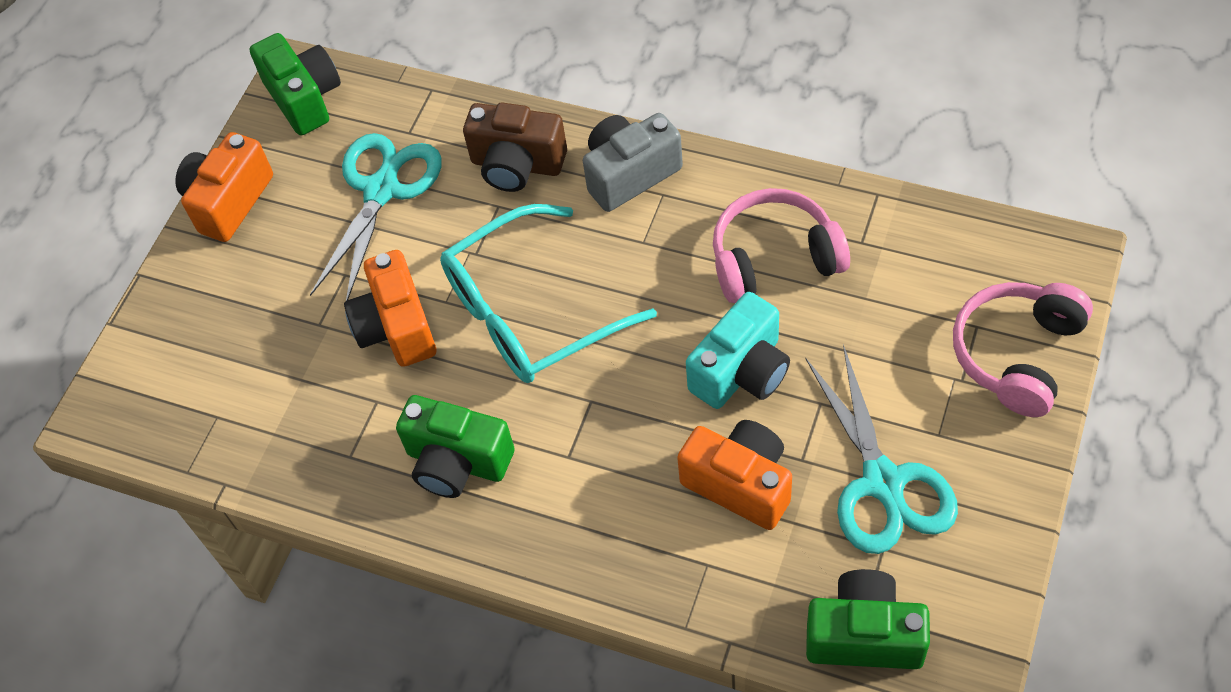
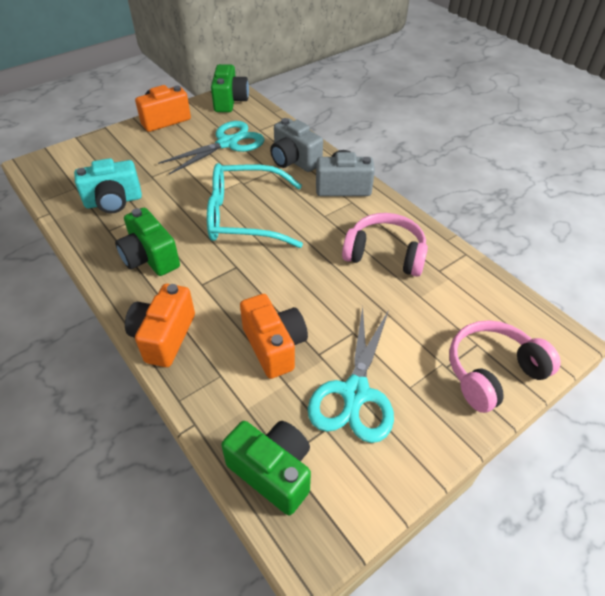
camera: 25 degrees right, 10 degrees down
(396, 327) = (181, 193): orange camera -> orange camera (164, 337)
(517, 165) = (294, 160): brown camera -> grey camera
(741, 371) = (323, 294): turquoise camera -> turquoise camera (113, 201)

